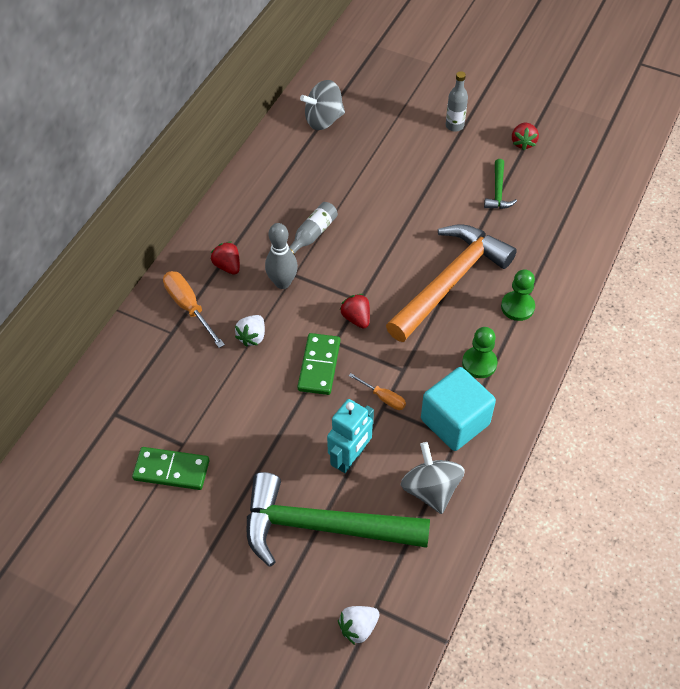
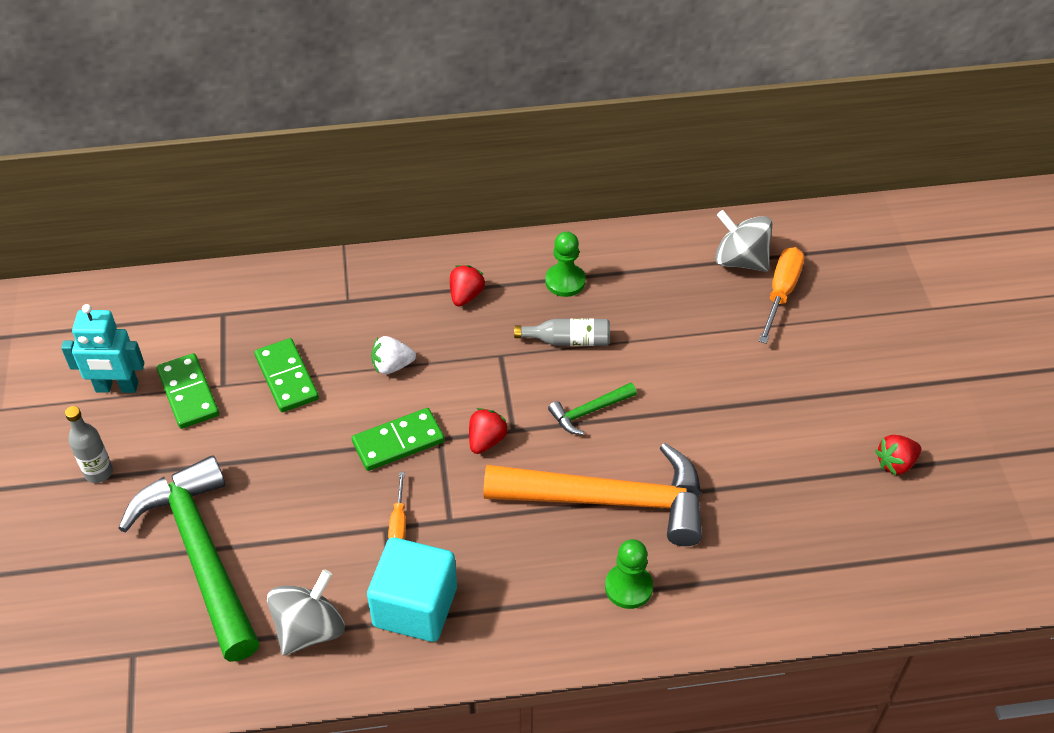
camera: 55 degrees right, 5 degrees down
(189, 307) = (389, 295): orange screwdriver -> orange screwdriver (781, 293)
(209, 402) = (286, 378): none -> green domino
(282, 282) = (482, 351): grey bowling pin -> none
(350, 458) = (300, 533): turquoise robot -> turquoise robot (117, 387)
(358, 627) = (101, 650): white strawberry -> none
(454, 126) = (853, 381): grey bottle -> grey bottle (98, 472)
(479, 363) = (514, 589): green pawn -> green pawn (565, 281)
(498, 191) = (791, 477): green hammer -> green hammer (589, 411)

